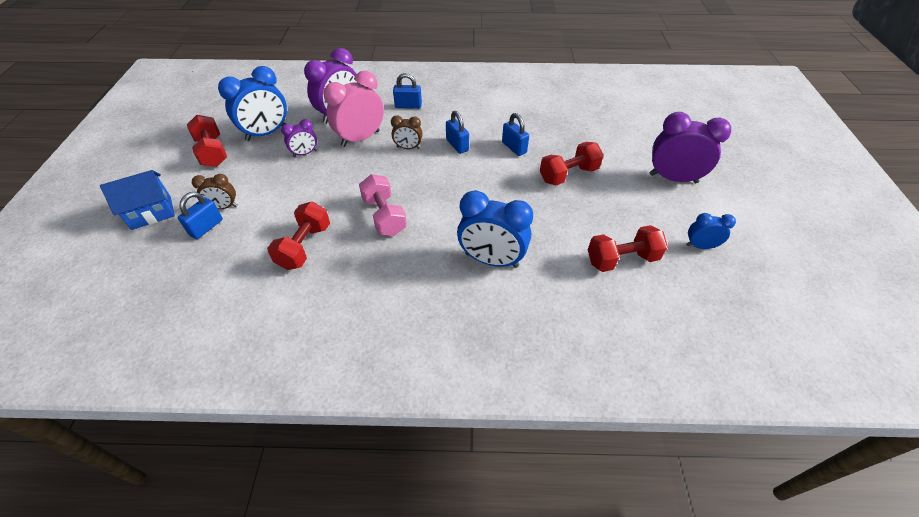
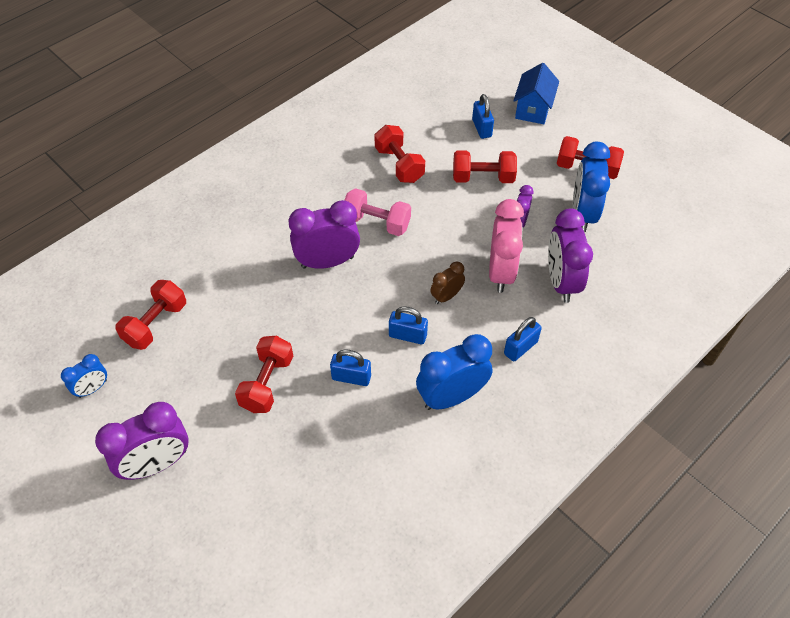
camera: 135 degrees right, 5 degrees up
(224, 207) = (496, 145): brown clock -> none
(273, 193) = (483, 178): none -> red dumbbell
(452, 215) = (327, 262): none -> purple clock
(491, 260) = (258, 250): blue clock -> blue clock (451, 397)

